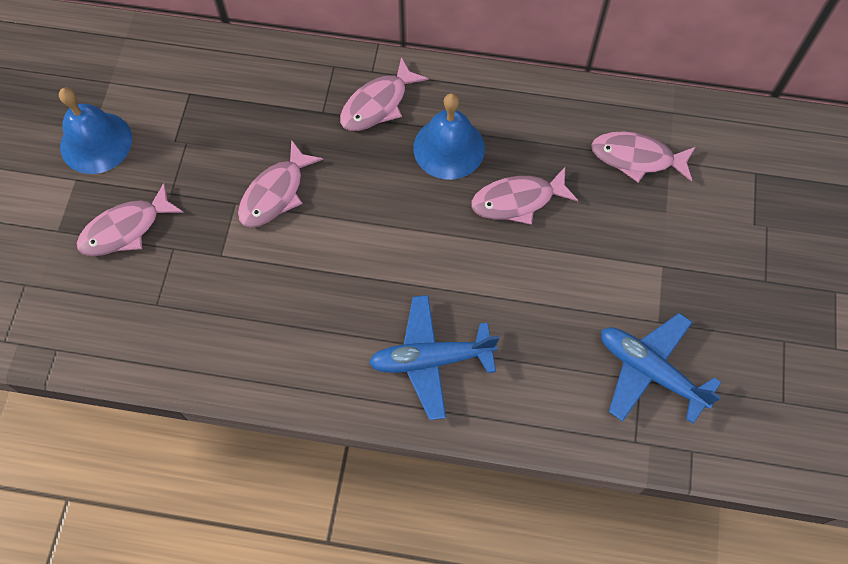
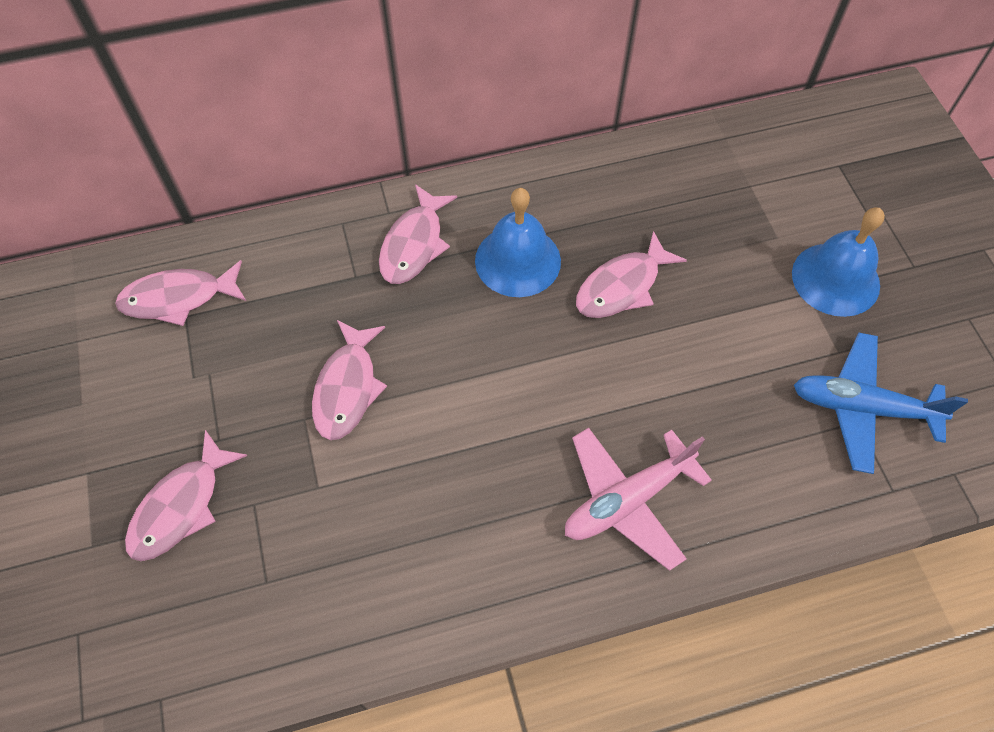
camera: 25 degrees left, 5 degrees down
(96, 142) = (93, 418): blue bell -> blue bell (835, 279)
(431, 359) = (627, 500): blue plane -> pink plane
(637, 158) = (717, 195): pink fish -> pink fish (178, 298)

